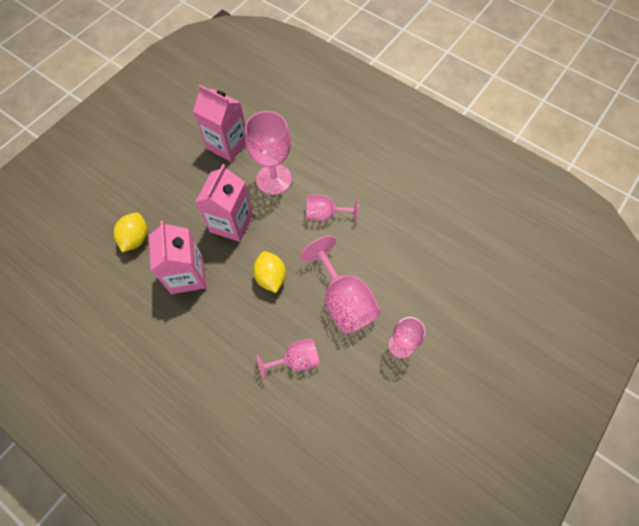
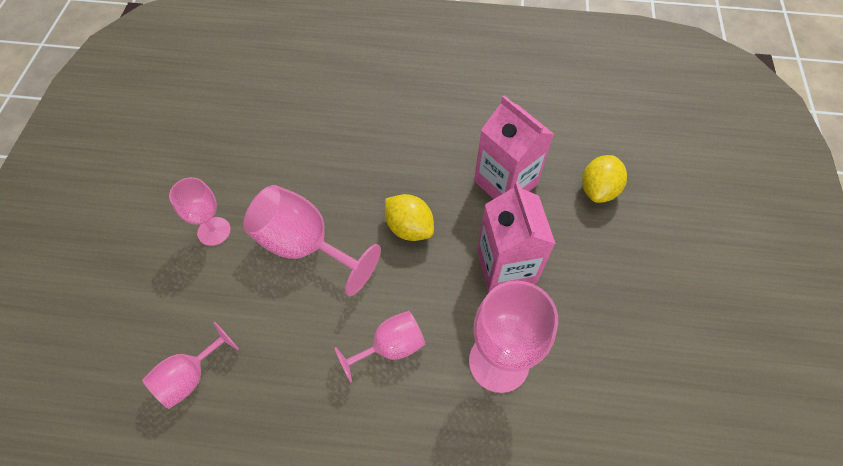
camera: 150 degrees right, 5 degrees down
(136, 238) = (598, 190): yellow lemon -> yellow lemon turned 45 degrees clockwise
(227, 145) = (611, 382): pink carton -> none
(296, 360) = (327, 163): pink goblet -> pink goblet (190, 376)

